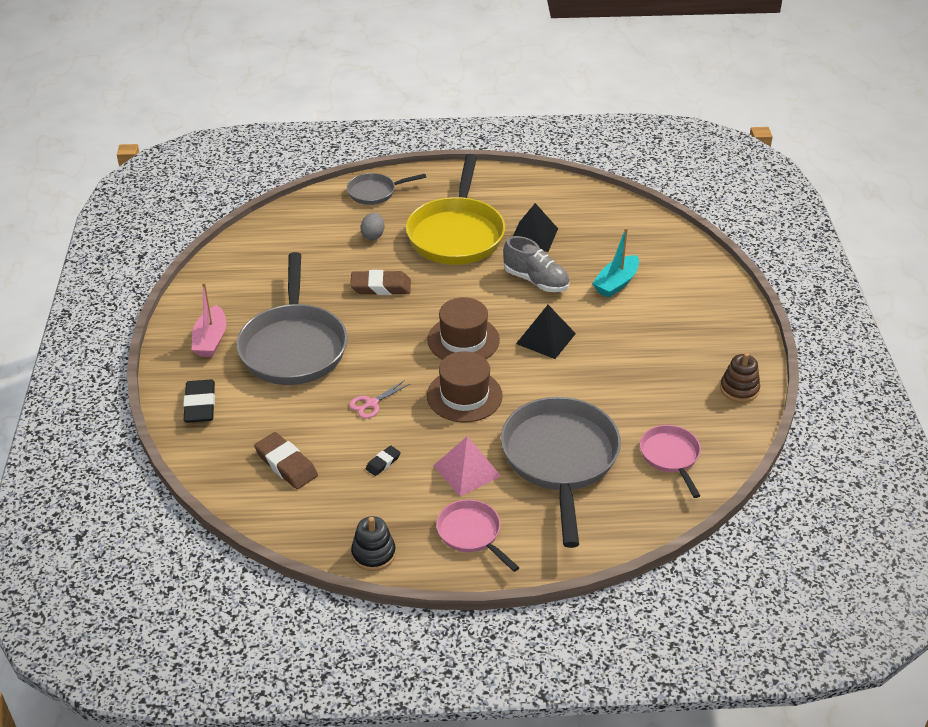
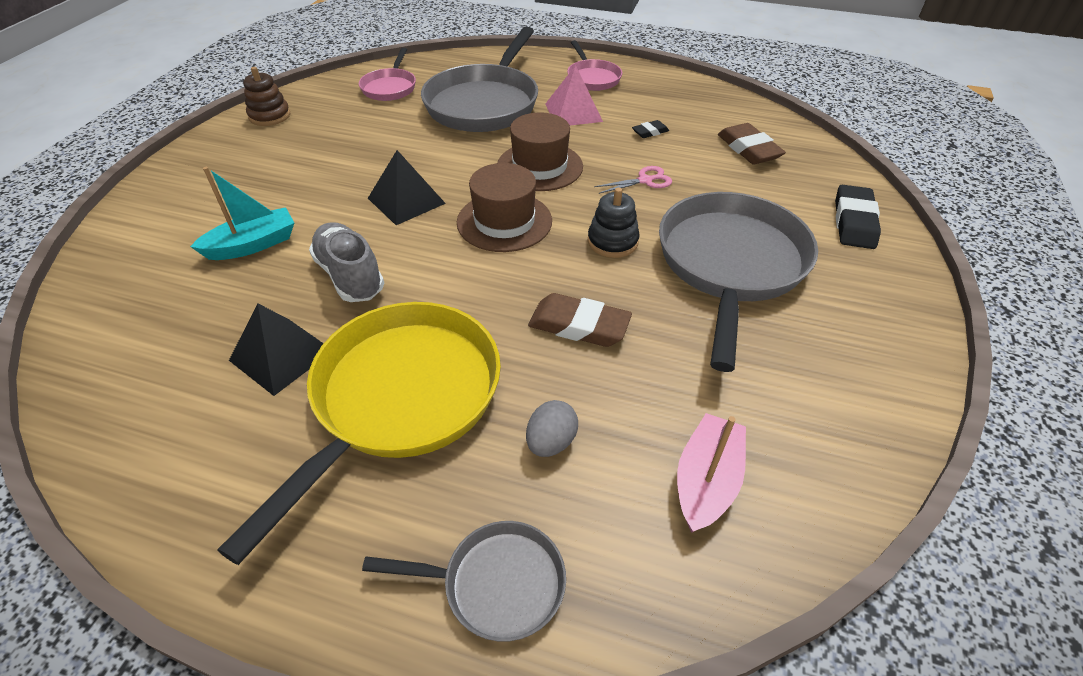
camera: 160 degrees left, 5 degrees up
(211, 340) = (854, 303): pink boat -> pink boat (706, 481)
(373, 554) = (677, 82): black stacking toy -> black stacking toy (612, 241)

